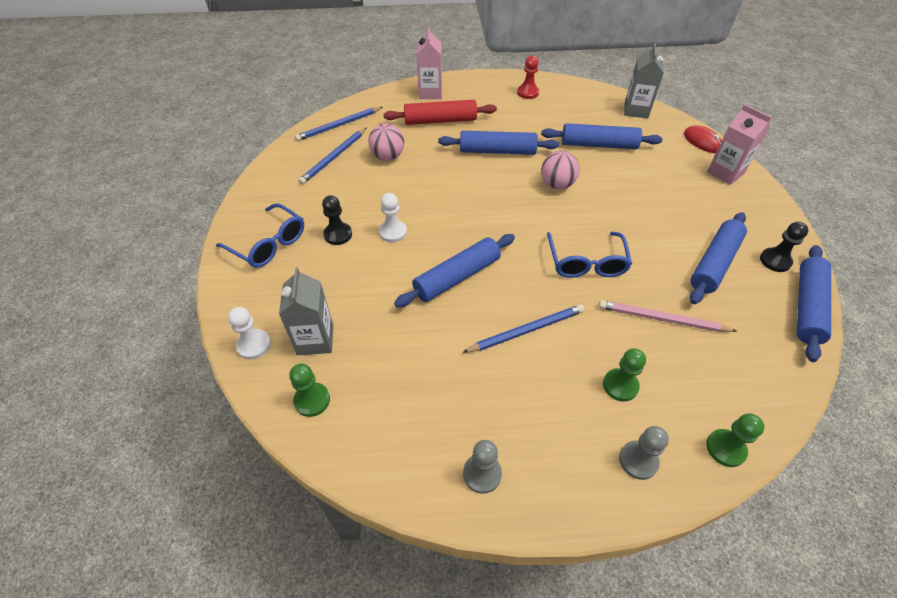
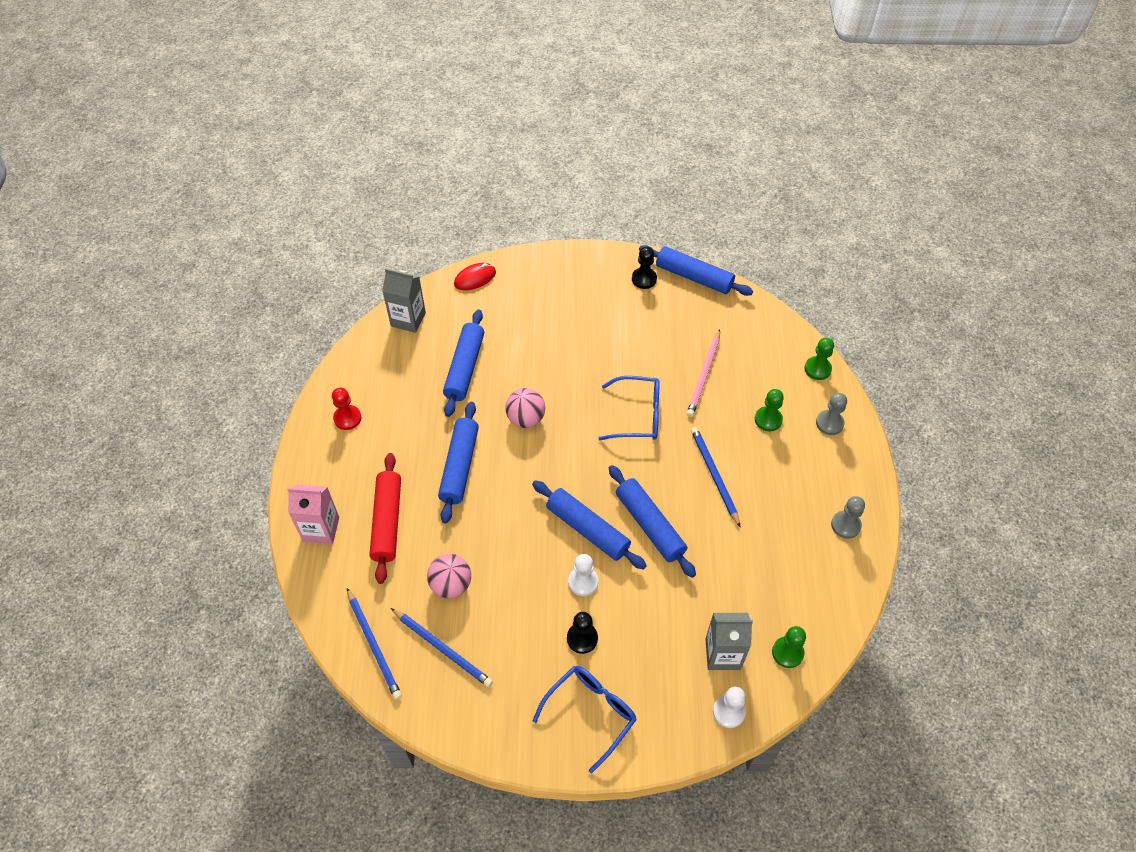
camera: 85 degrees left, 5 degrees up
(714, 263) = (644, 321): blue rolling pin -> blue rolling pin (588, 529)
(725, 173) = (526, 275): pink carton -> none

